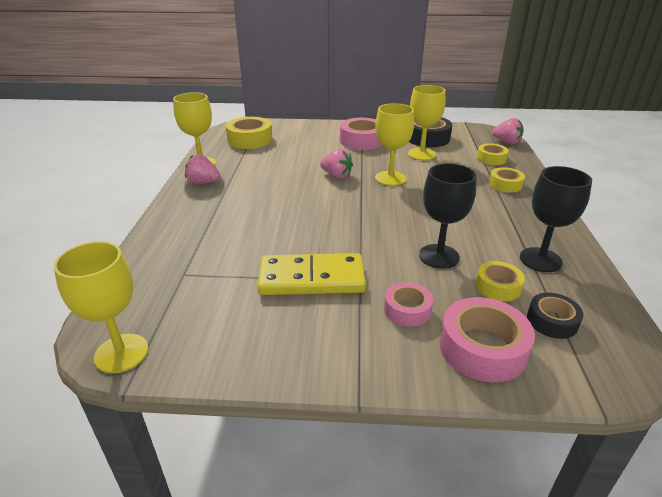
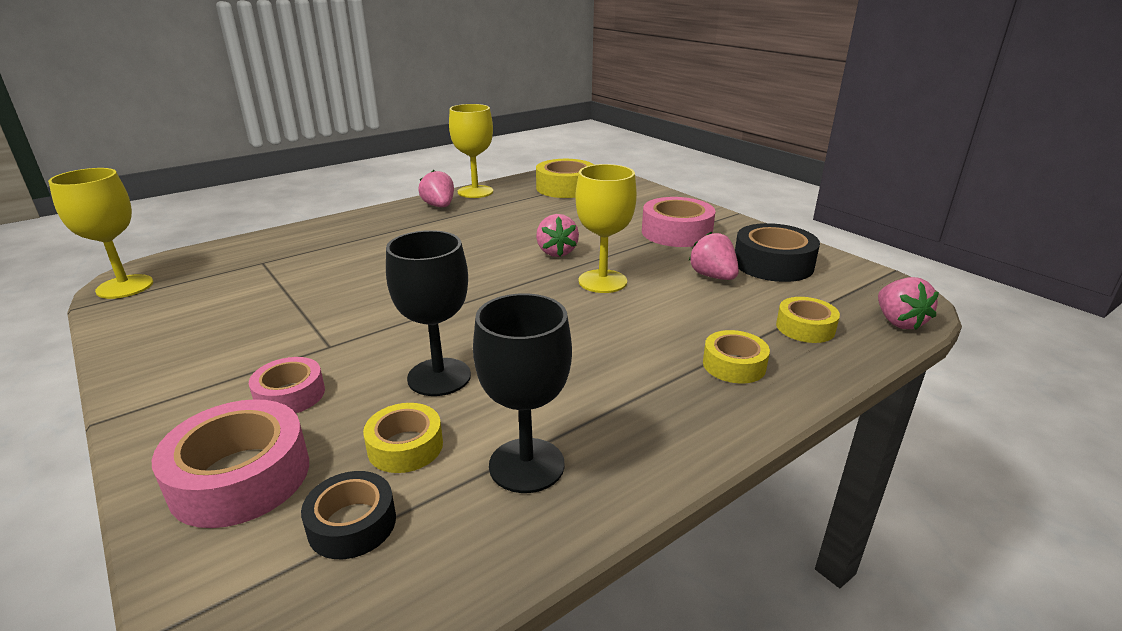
camera: 50 degrees right, 5 degrees down
(311, 278) = (308, 318): yellow domino -> none
(421, 154) = (713, 276): yellow goblet -> pink strawberry

